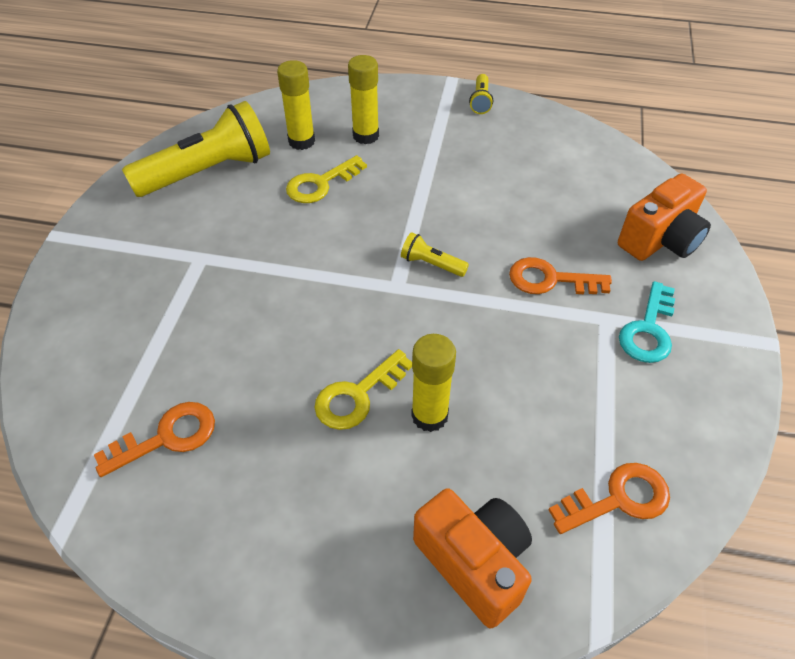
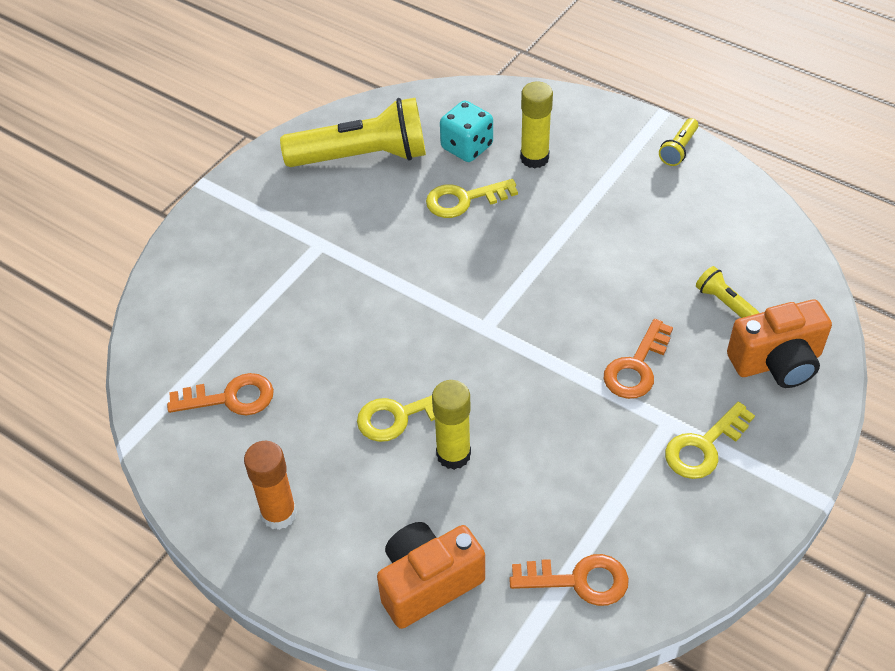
camera: 25 degrees right, 0 degrees up
(276, 547) = (279, 514): none -> orange glue stick
(301, 141) = (467, 147): yellow glue stick -> turquoise dice
(431, 264) = (529, 316): yellow flashlight -> yellow flashlight (724, 302)
(474, 563) = (428, 583): orange camera -> orange camera turned 105 degrees counterclockwise
(550, 280) = (636, 367): orange key -> orange key turned 90 degrees counterclockwise
(648, 330) = (703, 447): turquoise key -> yellow key

